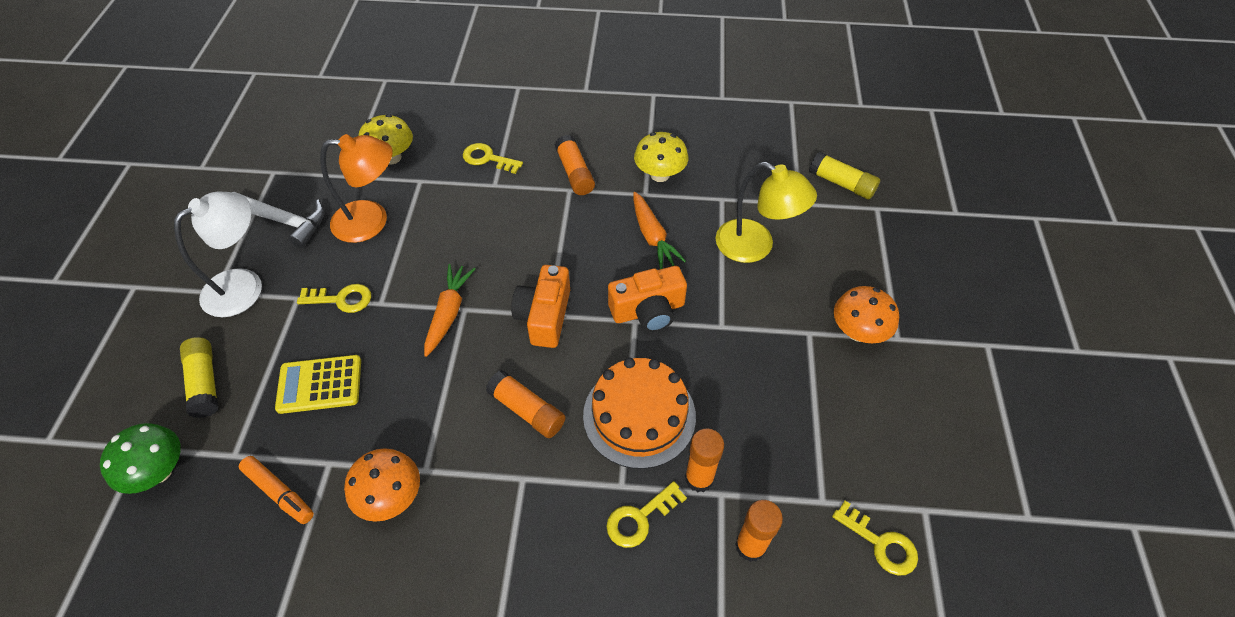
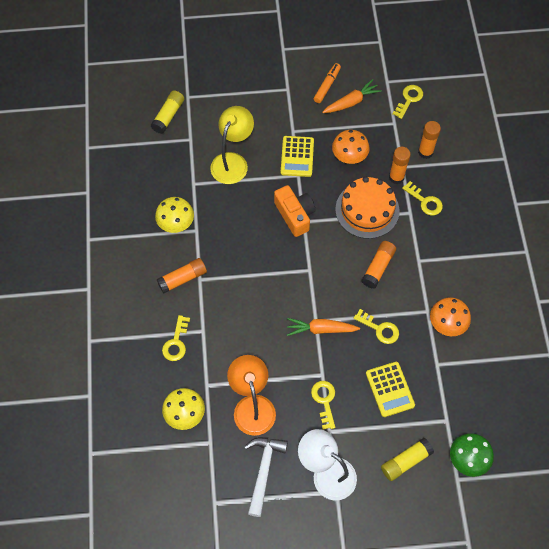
camera: 100 degrees left, 10 degrees up
(279, 493) = (461, 384): orange marker -> orange marker (327, 85)
(420, 391) = (380, 329): none -> yellow key
(544, 316) = (311, 272): orange camera -> none
(652, 237) = (235, 220): orange carrot -> orange carrot (351, 102)
(757, 330) = (297, 156): none -> yellow calculator
(858, 332) = (287, 107): orange mushroom -> orange mushroom (349, 156)

